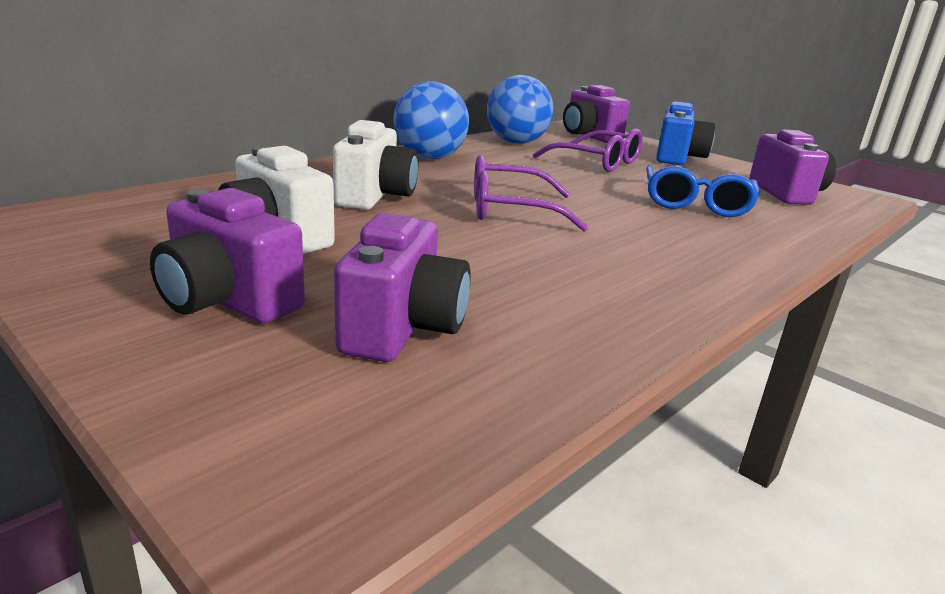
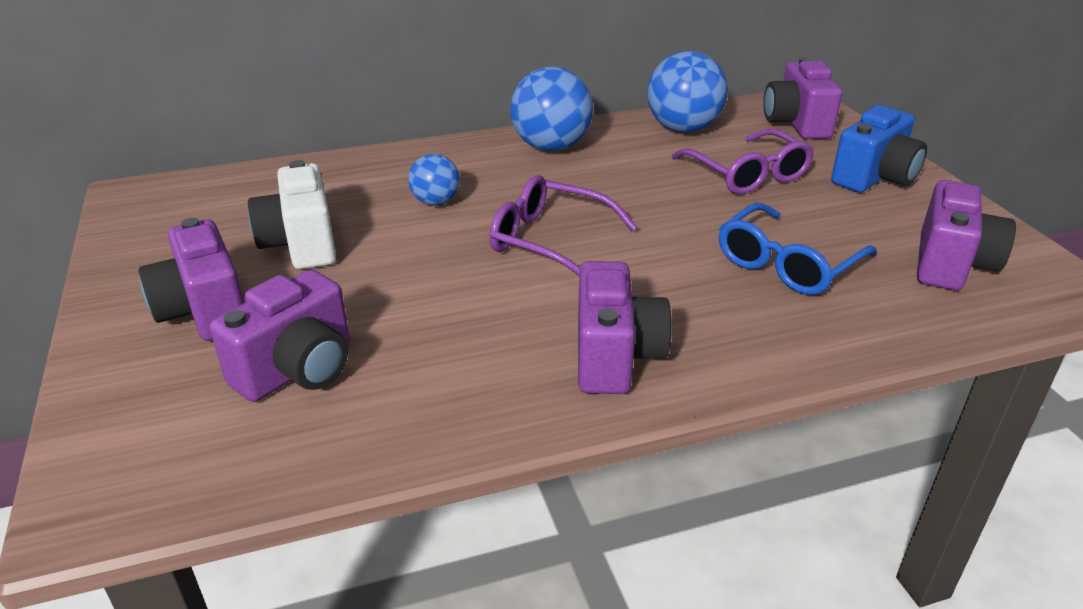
camera: 30 degrees right, 10 degrees up
(375, 197) = (435, 202): white camera -> blue ball
(666, 270) = (615, 357): none -> purple camera

